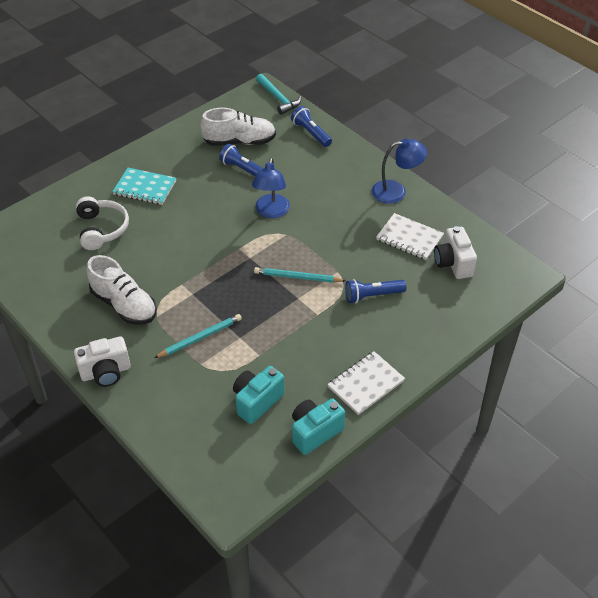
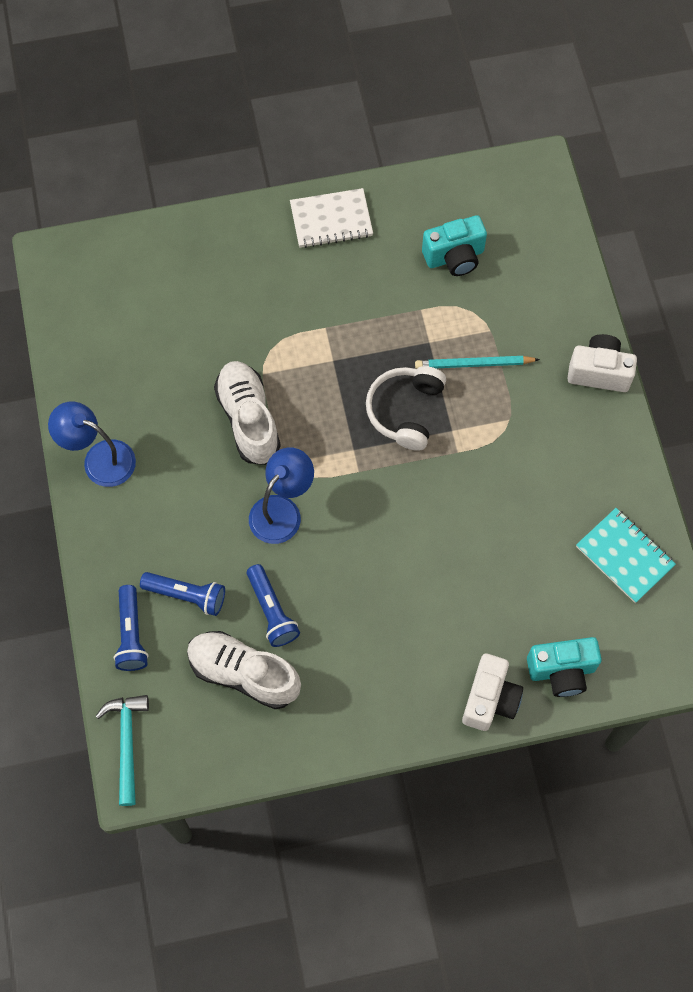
camera: 150 degrees left, 20 degrees up
(101, 229) = (518, 599): white headphones -> white headphones (406, 411)
(124, 305) = (540, 455): white shoe -> white shoe (248, 419)
(145, 188) = (426, 649): turquoise notebook -> turquoise notebook (624, 556)
(297, 277) = (315, 389): turquoise pencil -> none
(315, 432) = (416, 196): turquoise camera -> turquoise camera (561, 671)
(372, 295) = (247, 319): blue flashlight -> blue flashlight (187, 595)
(409, 238) = (142, 376): white notebook -> none
(453, 263) = (122, 314): white camera -> white camera (490, 699)

